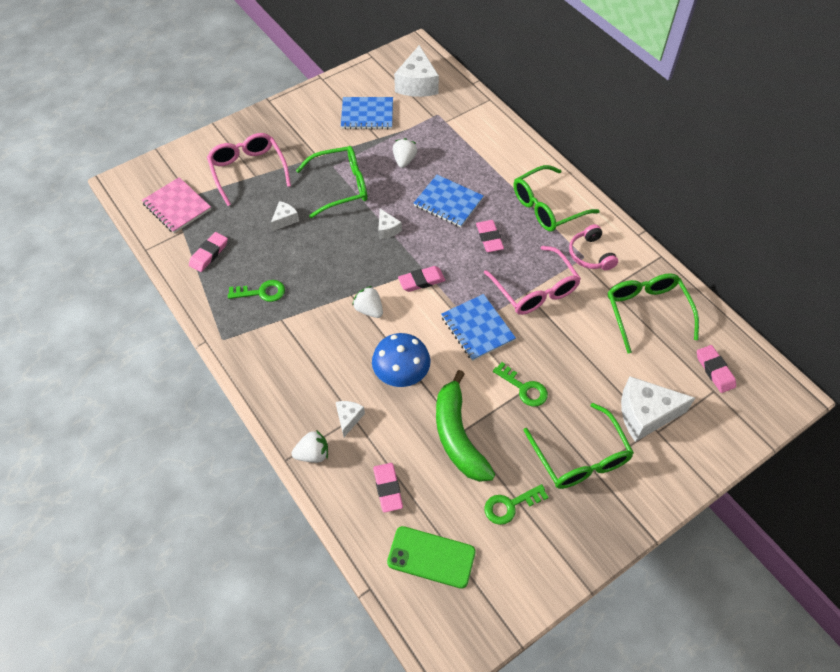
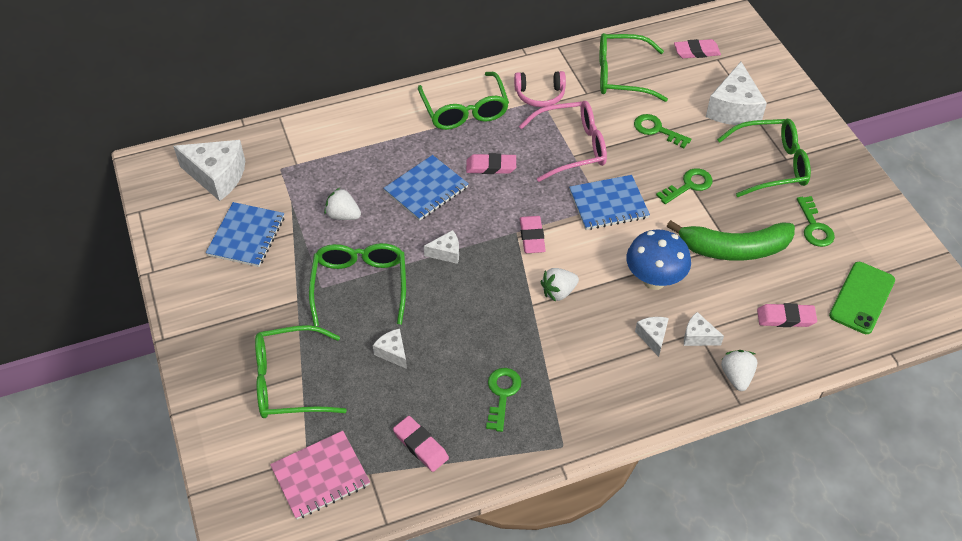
camera: 75 degrees left, 5 degrees down
(248, 171) = (288, 382): pink glasses -> green glasses
(339, 384) = (653, 337): none -> white cheese
(586, 352) = (657, 130): none -> green key

